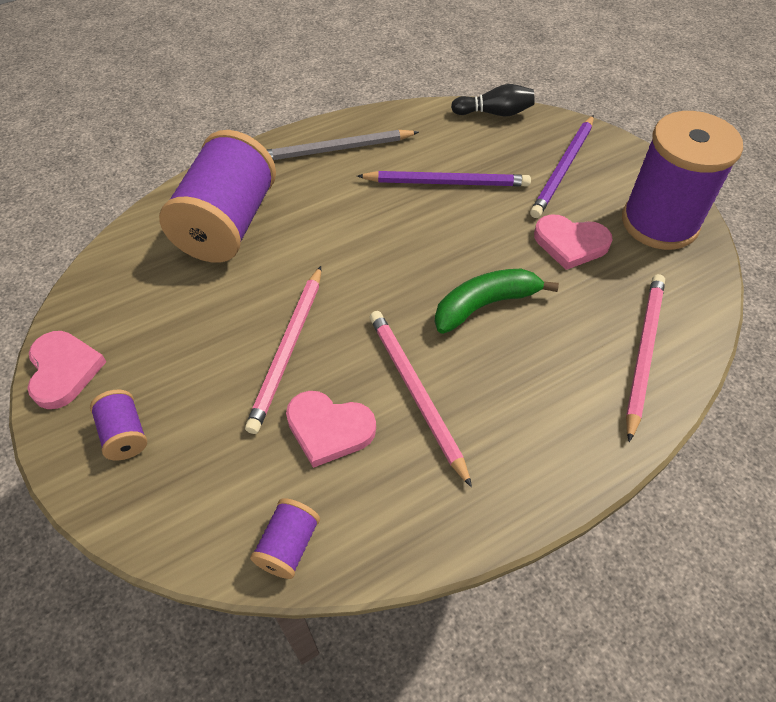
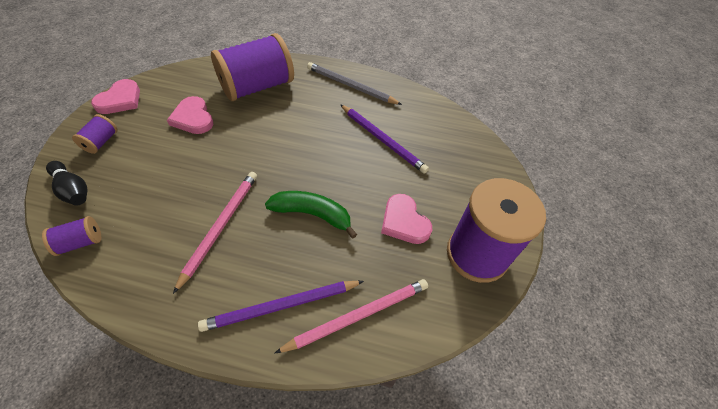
camera: 40 degrees right, 0 degrees up
(288, 349) = (202, 159): pink pencil -> none
(329, 429) = (165, 208): pink heart -> pink heart (193, 118)
(494, 113) = (461, 123): black bowling pin -> black bowling pin (73, 190)
(563, 168) = (460, 179): purple pencil -> purple pencil (282, 306)

